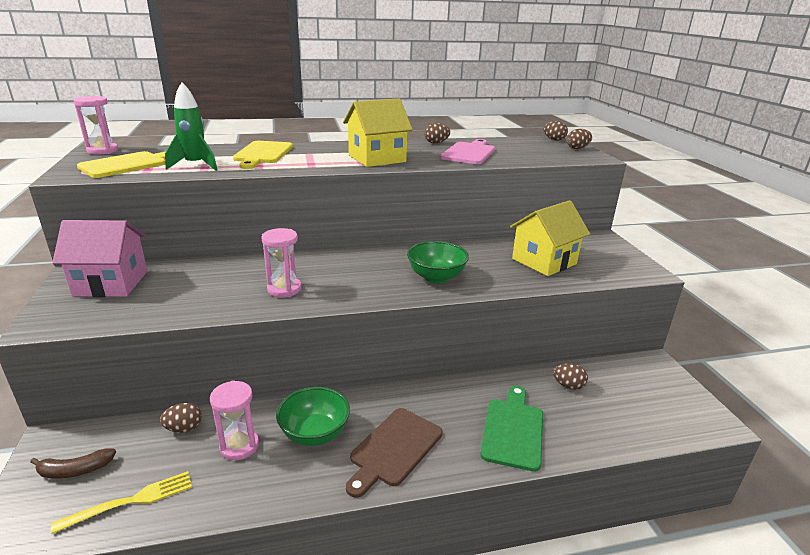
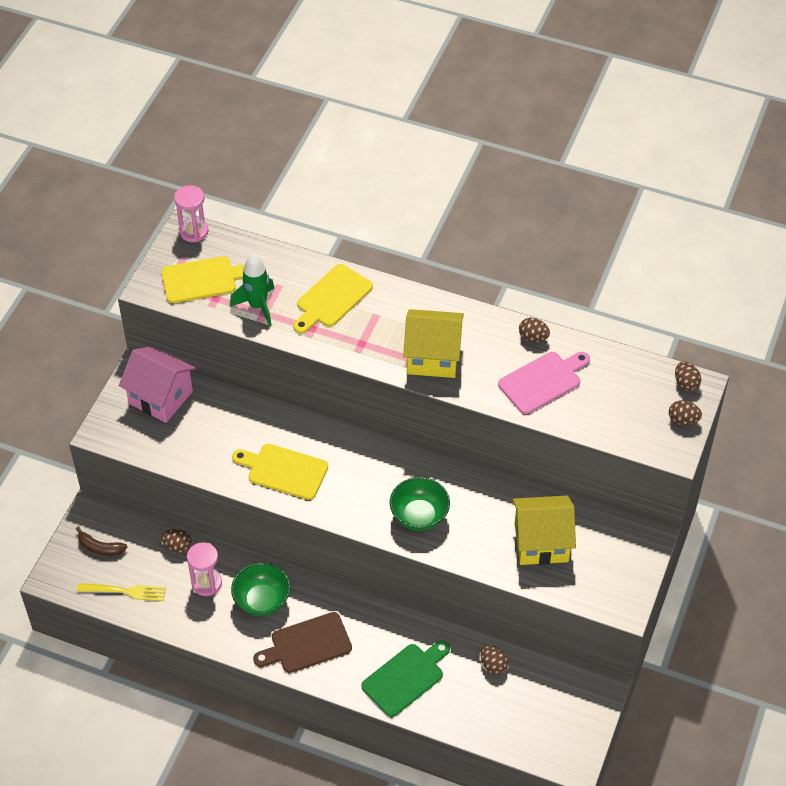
camera: 35 degrees right, 25 degrees up
(284, 289) = (284, 471): pink hourglass -> yellow cutting board

